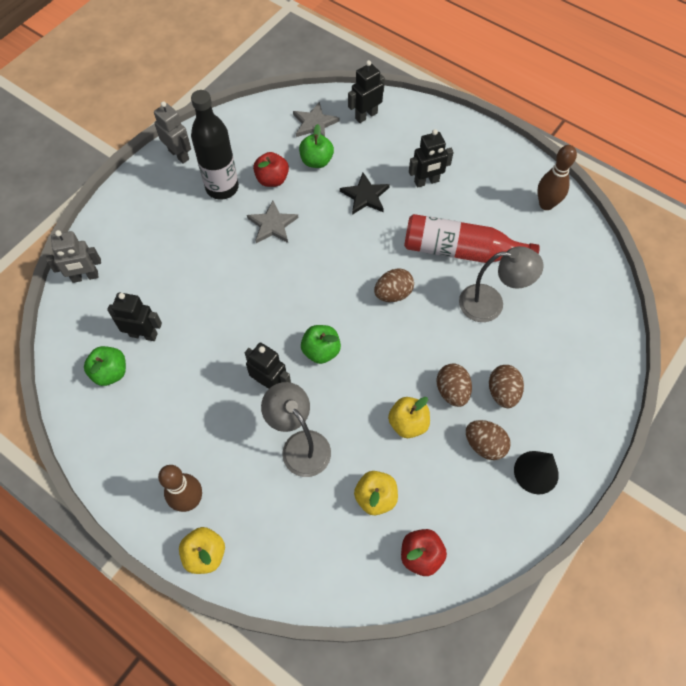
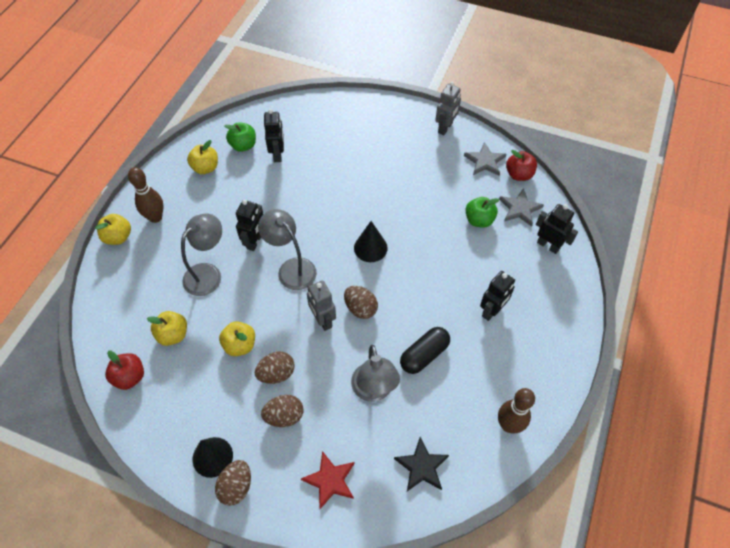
camera: 75 degrees right, 5 degrees down
(85, 277) = (315, 108): grey robot -> grey robot (322, 320)
(129, 425) = (205, 168): none -> yellow apple
(222, 188) = (424, 163): black bottle -> none
(272, 179) = (446, 194): red apple -> red apple (519, 175)
(272, 225) = (400, 206): grey star -> grey star (485, 161)
(318, 266) = (370, 248): none -> black cone
(321, 351) = (291, 268): green apple -> grey lamp
(365, 196) = (456, 265): black star -> black star (422, 466)
(426, 182) = (492, 311): black robot -> black robot turned 105 degrees counterclockwise
(461, 251) = (424, 355): red bottle -> black capsule
(484, 445) = (231, 409): brown egg -> brown egg (236, 486)
(577, 363) = (330, 480): none -> red star

